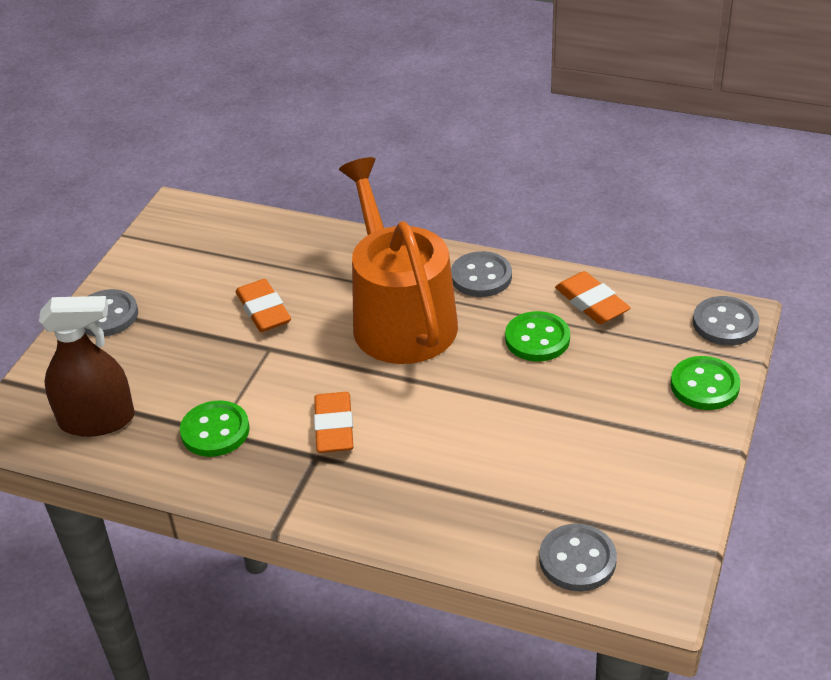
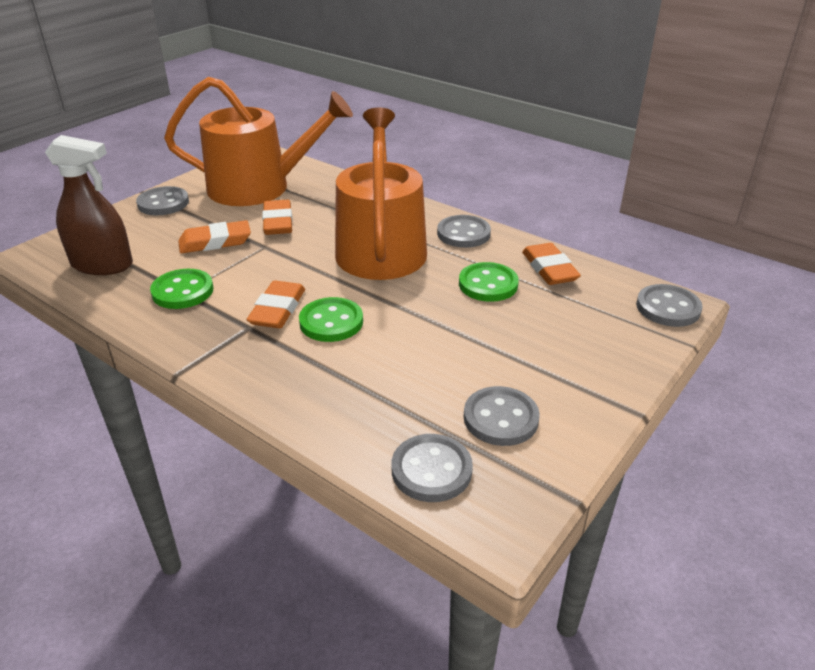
camera: 15 degrees right, 5 degrees down
(208, 356) = (215, 242): none -> orange eraser
(209, 264) = (259, 187): none -> orange watering can
(616, 491) = (500, 418): none -> grey button
(704, 385) = (628, 351): green button -> green button (331, 322)

